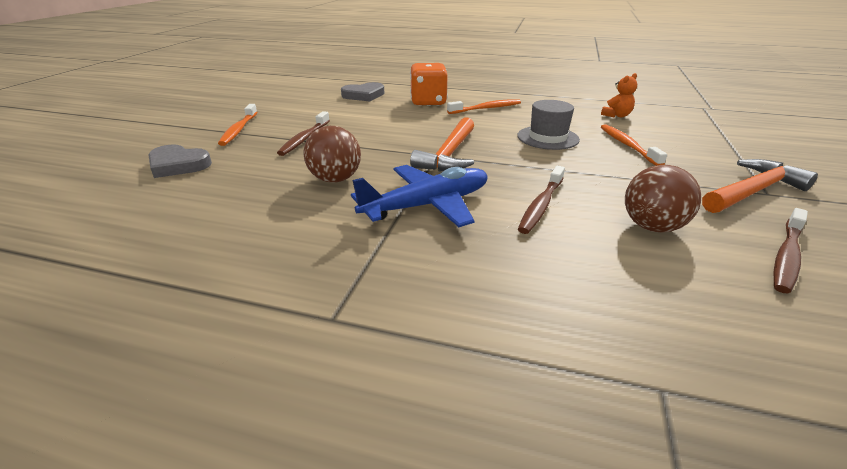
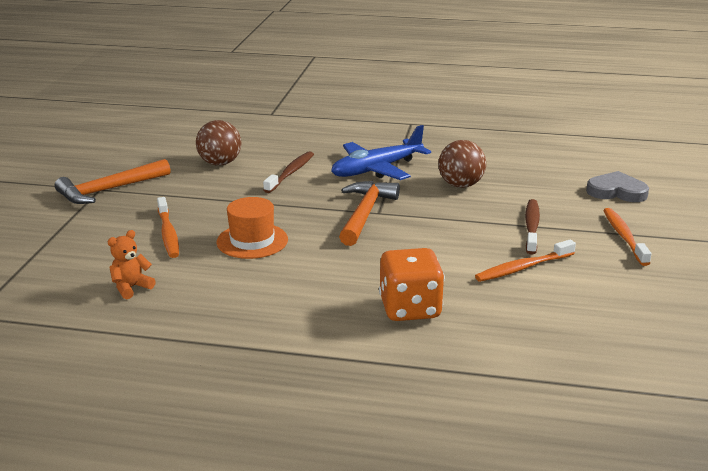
camera: 175 degrees right, 5 degrees down
(364, 95) = (526, 324): grey heart -> none
(486, 108) = (318, 296): orange toothbrush -> orange toothbrush (523, 268)
(547, 138) = (252, 241): grey hat -> orange hat
(787, 256) = (153, 152): brown toothbrush -> none

